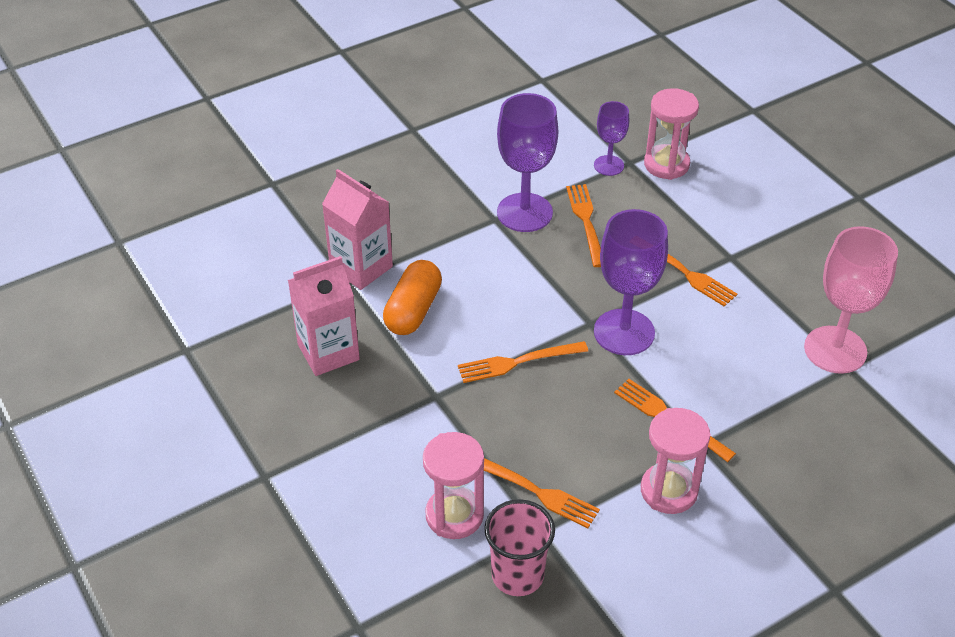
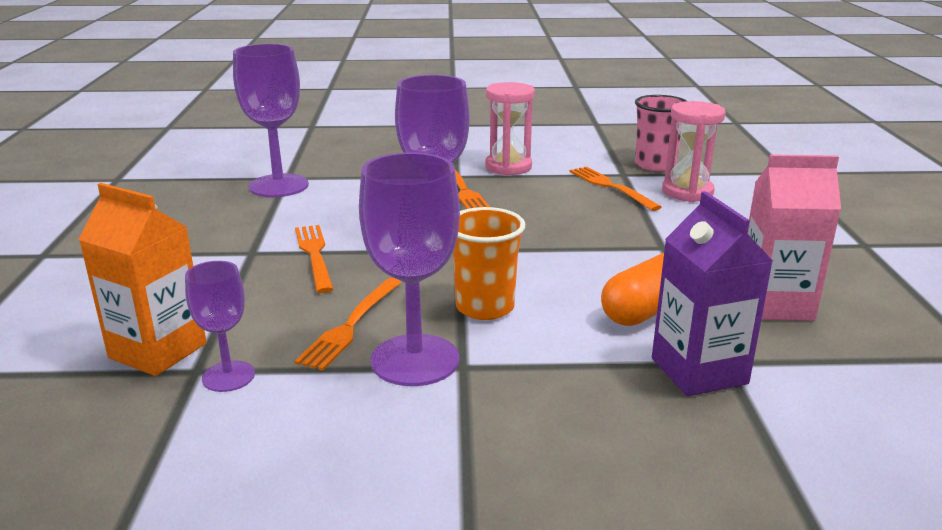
camera: 150 degrees left, 20 degrees down
(361, 267) = (699, 371): pink carton -> purple carton
(516, 362) = (562, 246): orange fork -> none
(520, 269) = (485, 307): none -> orange cup
(666, 164) = (158, 351): pink hourglass -> orange carton
(835, 350) = (279, 186): pink goblet -> purple goblet

